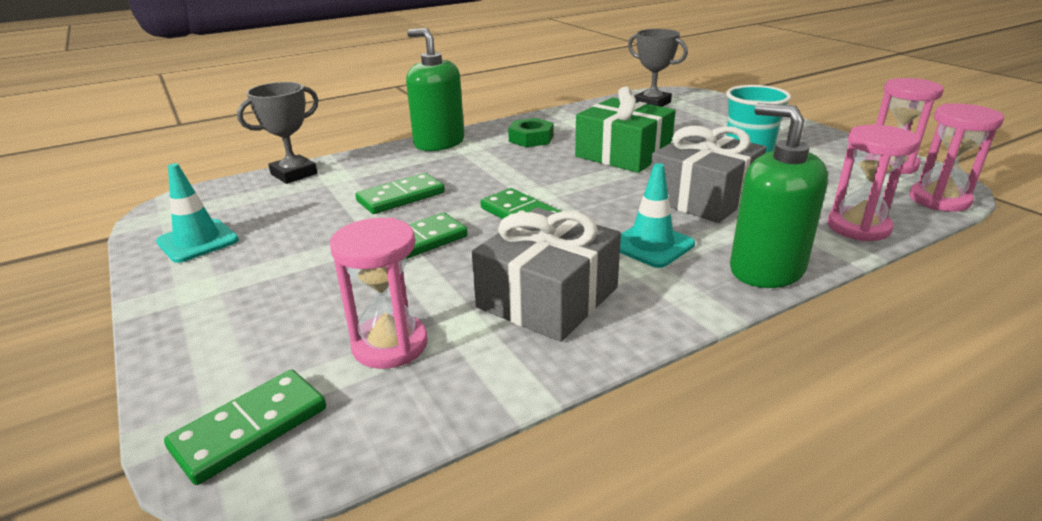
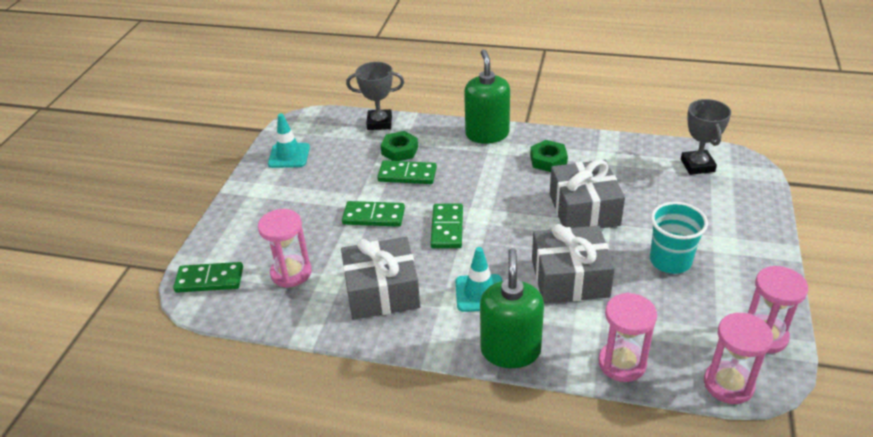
camera: 45 degrees right, 10 degrees up
(358, 184) = (399, 150): none -> green nut
(623, 154) = (584, 209): green gift -> grey gift

